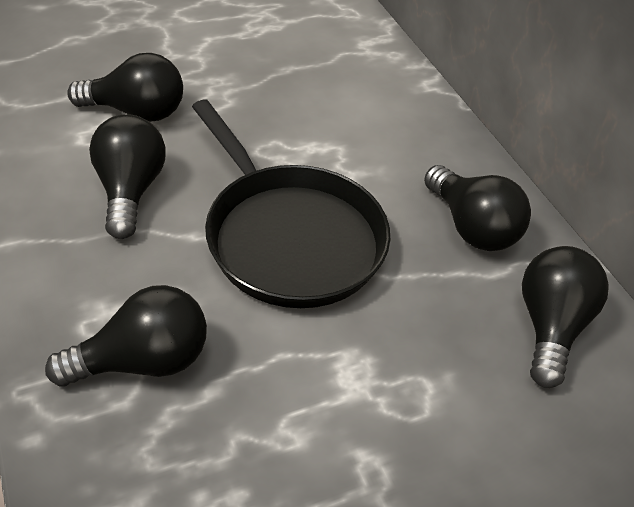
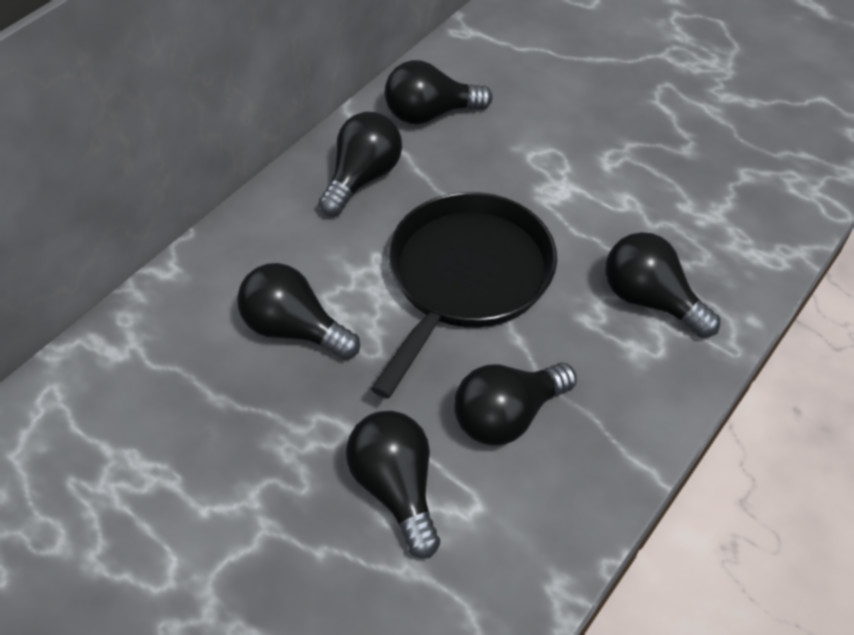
camera: 115 degrees left, 5 degrees up
(319, 120) = (294, 329): none -> black light bulb

